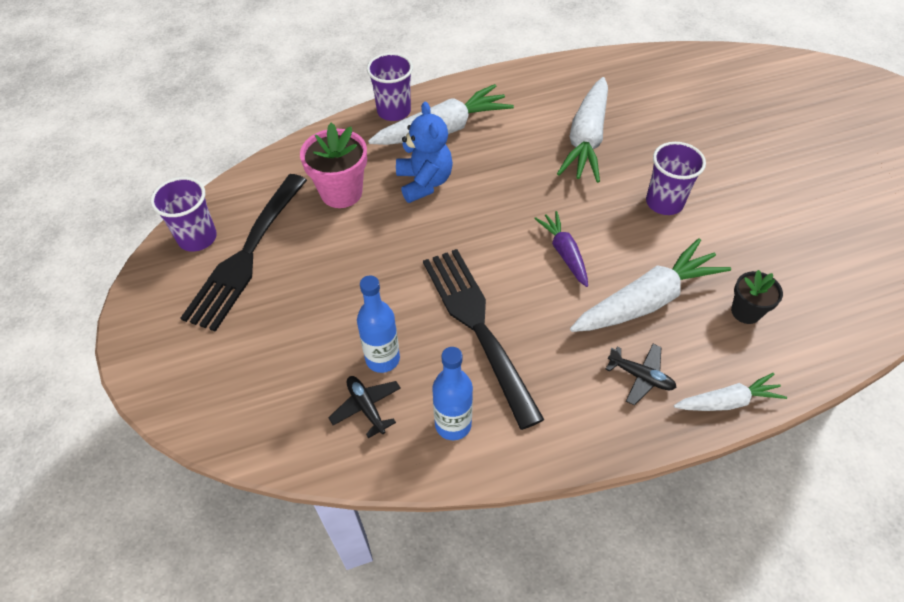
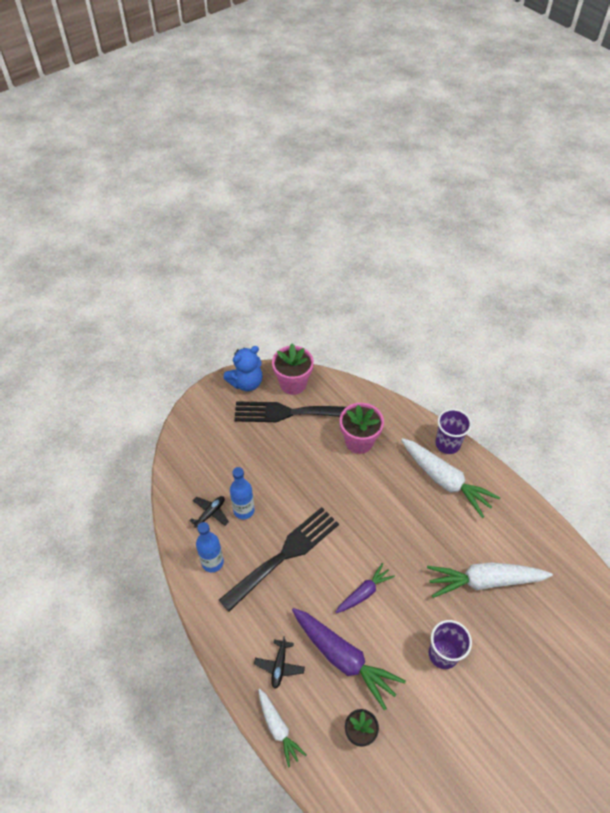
camera: 70 degrees right, 0 degrees up
(197, 238) = (293, 384): purple cup -> pink flower pot
(424, 182) = (389, 486): blue teddy bear -> blue teddy bear (246, 383)
(647, 300) = (343, 658): white carrot -> purple carrot

